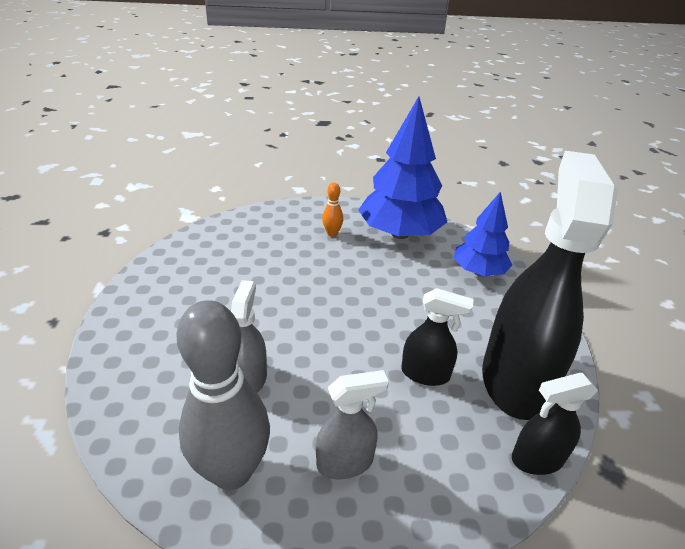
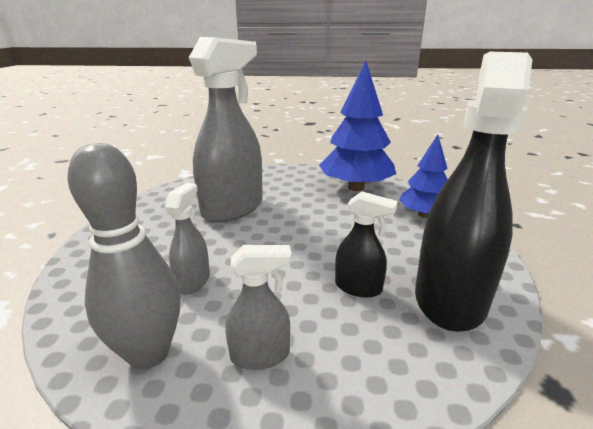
camera: 10 degrees right, 10 degrees down
(265, 271) = (233, 208): none -> grey spray bottle
(332, 233) = (297, 186): orange bowling pin -> none
(537, 459) = (467, 370): black spray bottle -> none

